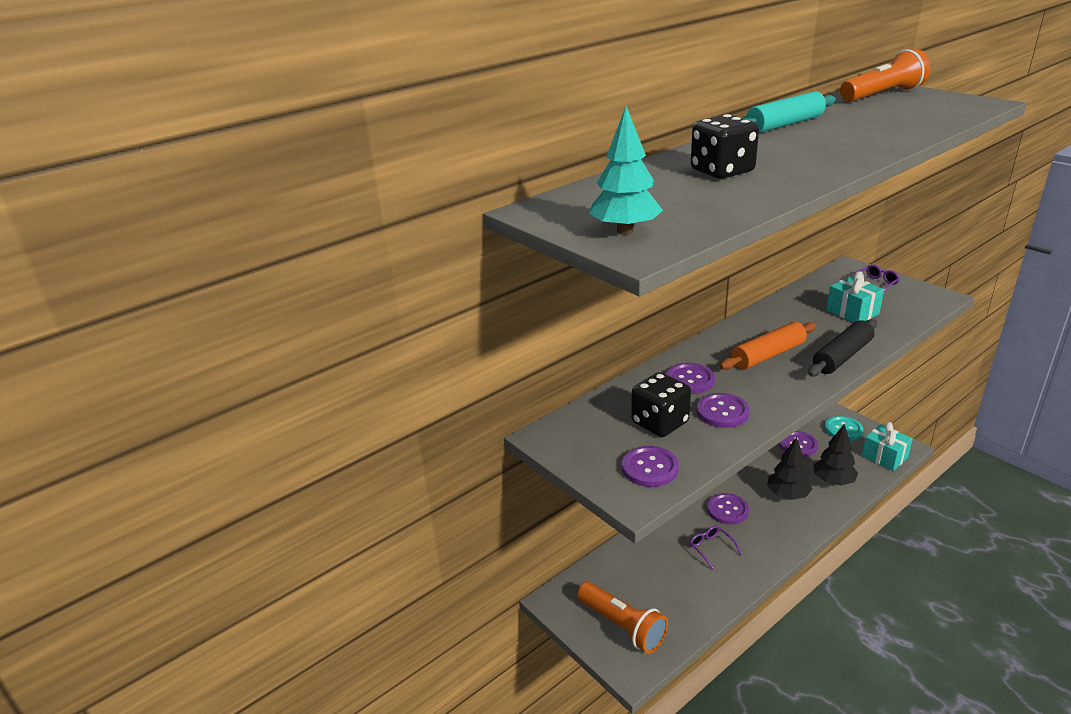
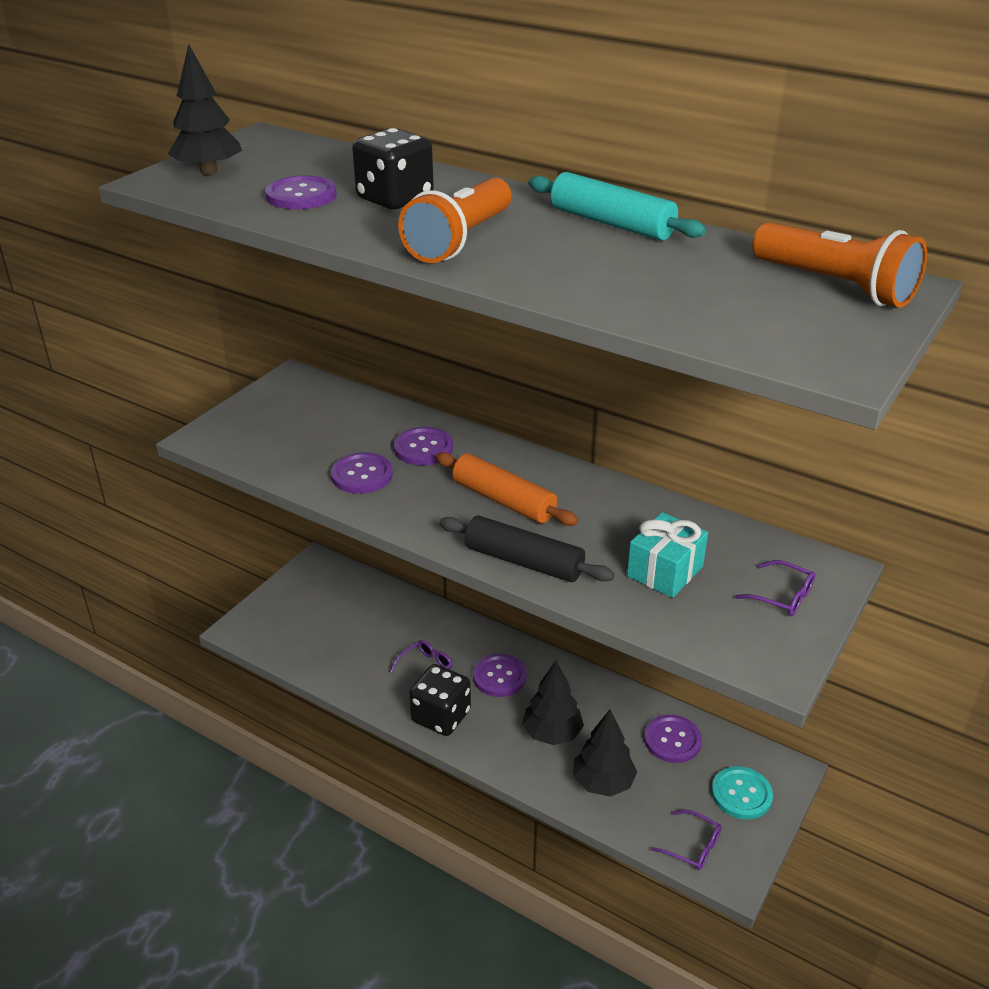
camera: 70 degrees right, 5 degrees up
(622, 626) = (293, 614): orange flashlight -> orange flashlight (460, 240)
(625, 231) = (209, 172): turquoise tree -> black tree
(650, 468) = (251, 440): purple button -> purple button (301, 195)
(660, 423) = (331, 437): black dice -> black dice (441, 716)
(884, 457) = (692, 846): turquoise gift -> purple glasses

